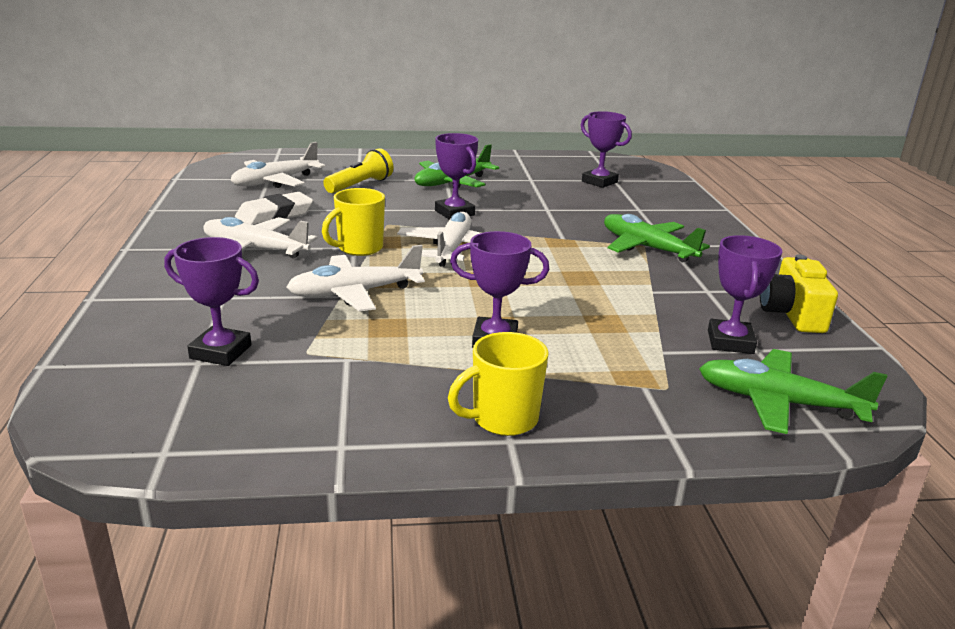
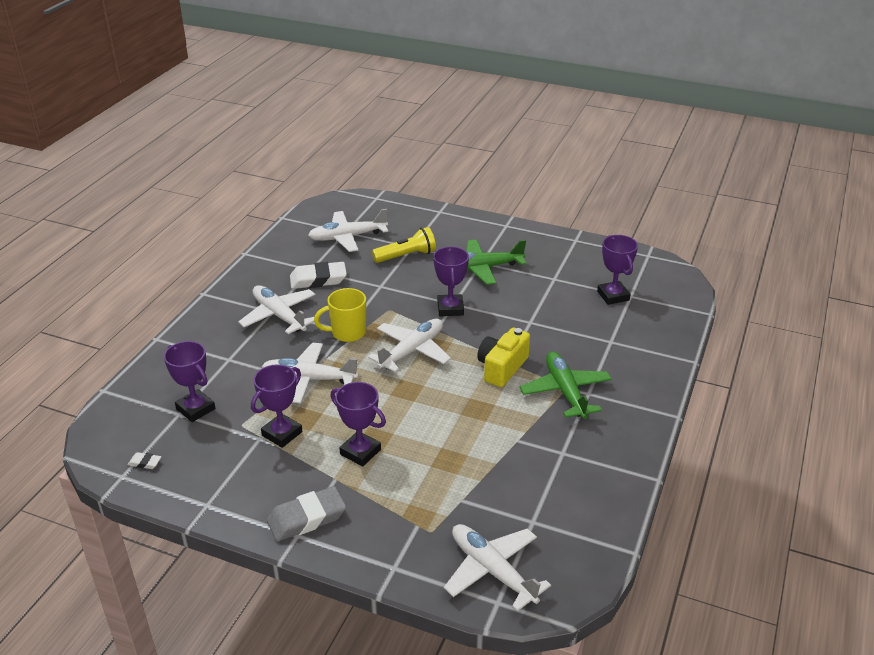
camera: 30 degrees right, 10 degrees up
(191, 427) = (145, 463): none -> white eraser
(503, 419) = (307, 518): yellow mug -> grey eraser
(730, 342) = (520, 508): purple trophy -> purple trophy (282, 433)
(778, 402) = (492, 570): green plane -> white plane
(792, 314) = (602, 498): yellow camera -> yellow camera (502, 368)

